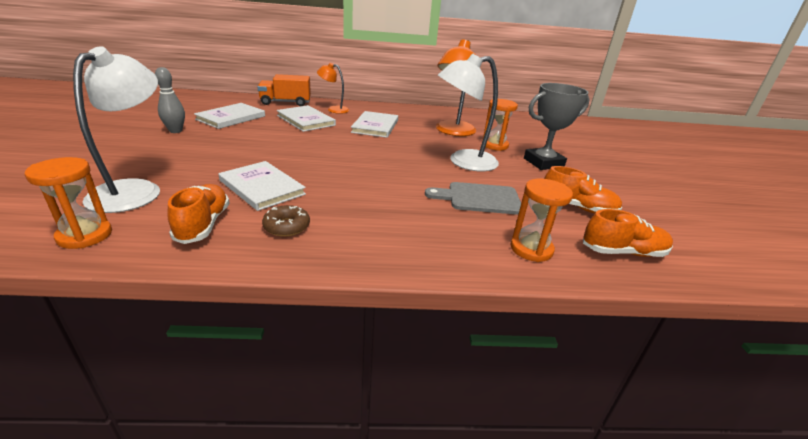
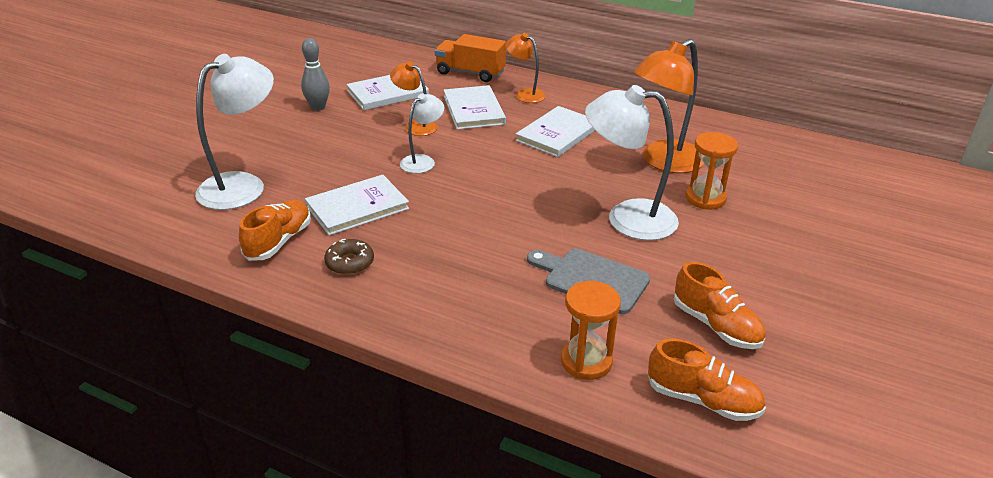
camera: 30 degrees right, 5 degrees up
(85, 235) = (184, 229): orange hourglass -> none
(262, 187) = (357, 207): white book -> white book turned 75 degrees clockwise
(269, 133) = (415, 126): none -> orange lamp
(293, 151) = (423, 161): none -> white lamp
(543, 163) = (750, 244): grey trophy -> none

